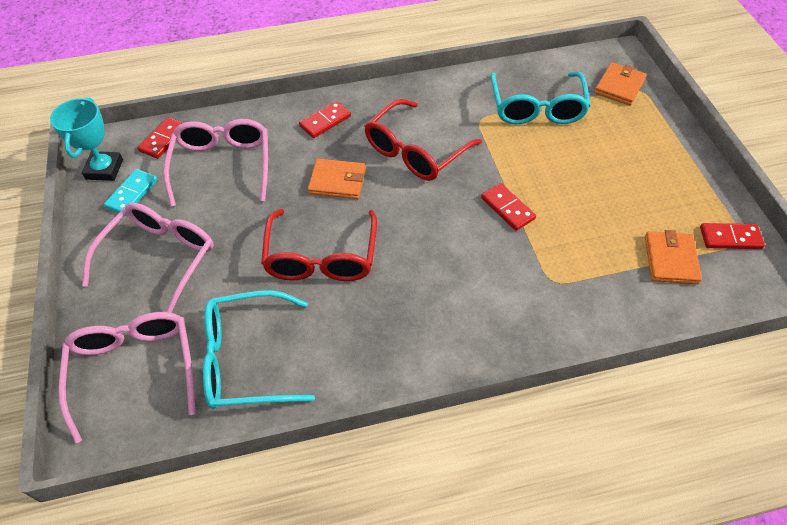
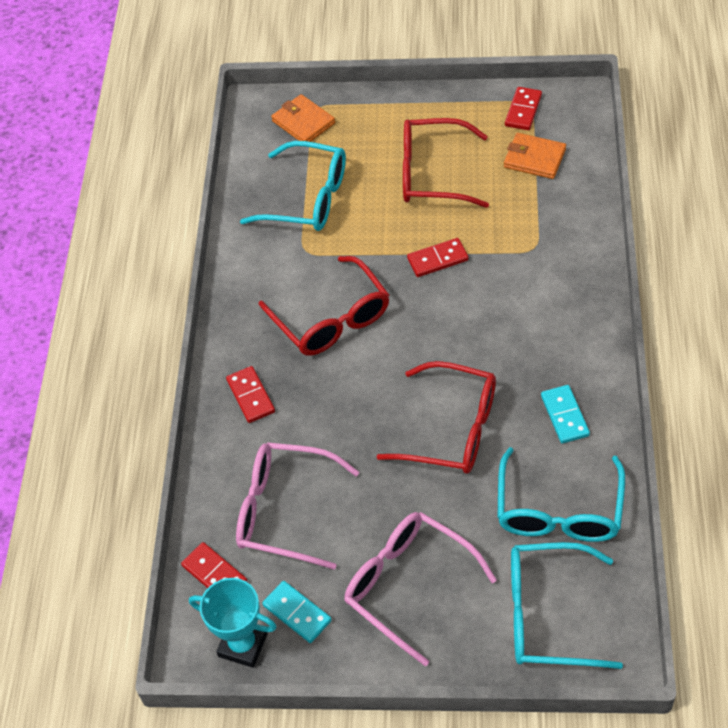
camera: 70 degrees left, 0 degrees up
(134, 370) = (548, 614): pink glasses -> turquoise glasses
(337, 181) = (350, 399): orange wallet -> none
(356, 344) = (564, 416): none -> turquoise domino
(608, 184) = (433, 173): none -> red glasses

